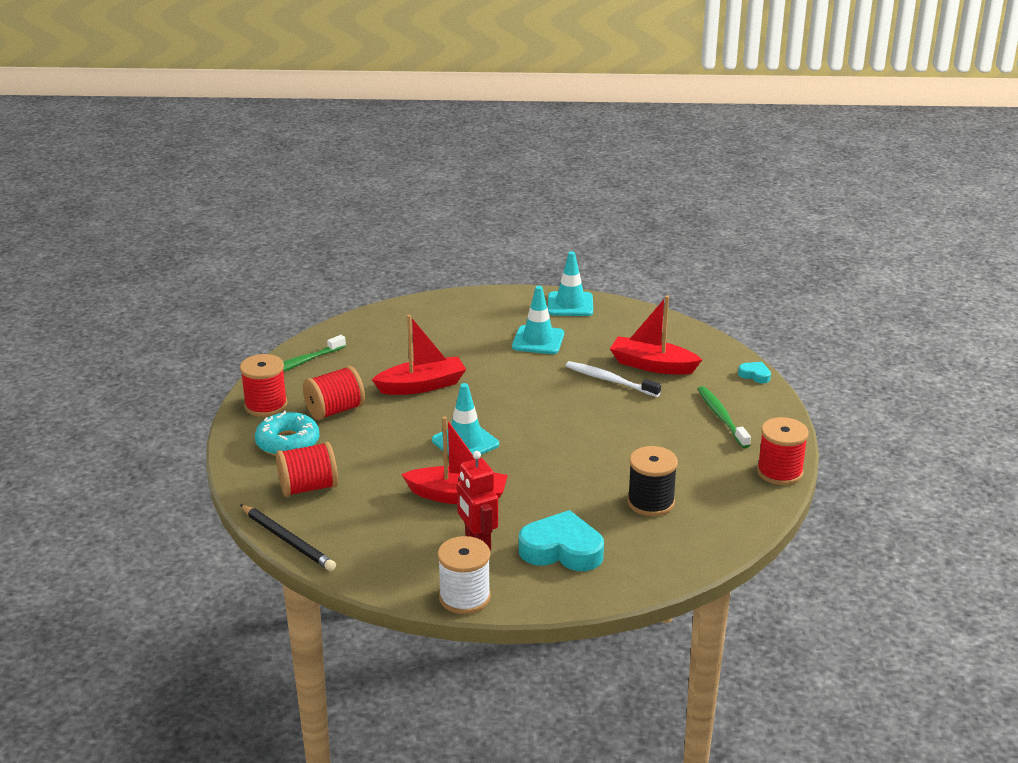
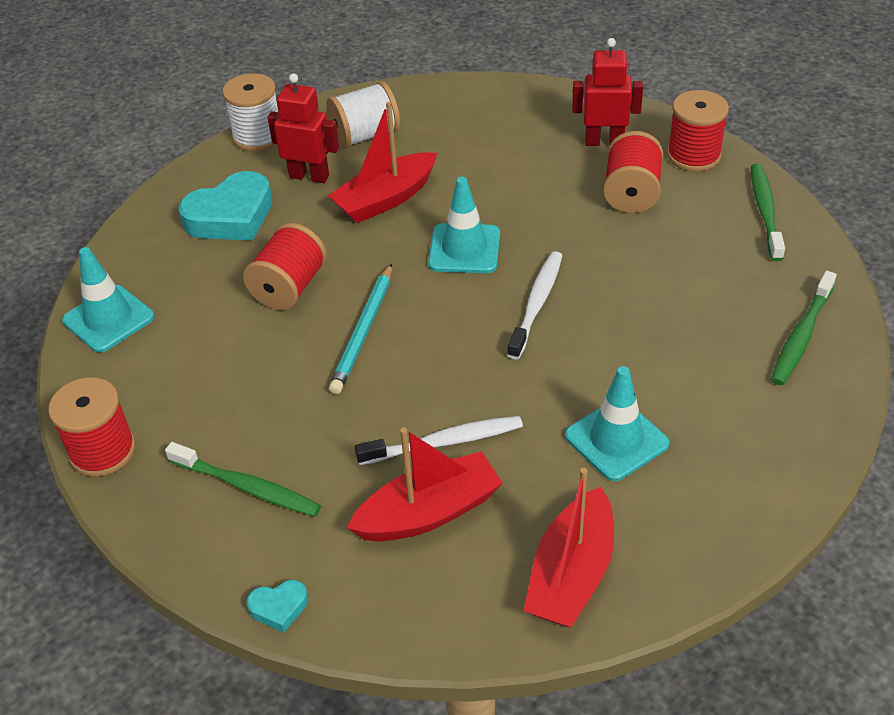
camera: 135 degrees right, 15 degrees up
(288, 442) = (604, 142): turquoise donut -> red robot
(288, 540) = (450, 86): black pencil -> none
(308, 488) = (512, 124): red spool -> red spool (289, 288)
(397, 322) = (801, 336): none -> green toothbrush
(400, 545) = (365, 136): none -> white spool
(422, 386) = (614, 276): red boat -> red boat (571, 574)
(477, 399) = (537, 304): none -> white toothbrush
(570, 304) = (688, 547): turquoise traffic cone -> turquoise traffic cone (108, 319)
(578, 440) = (364, 331): none -> turquoise pencil
(650, 502) = (205, 314): black spool -> none

